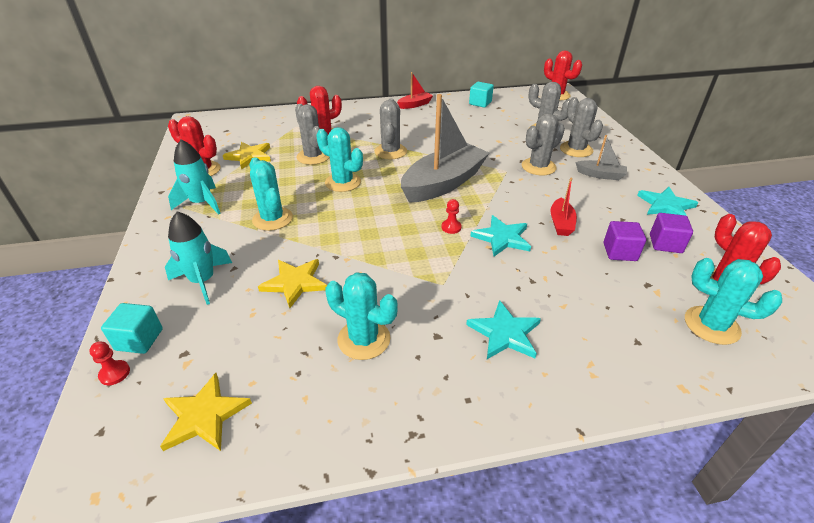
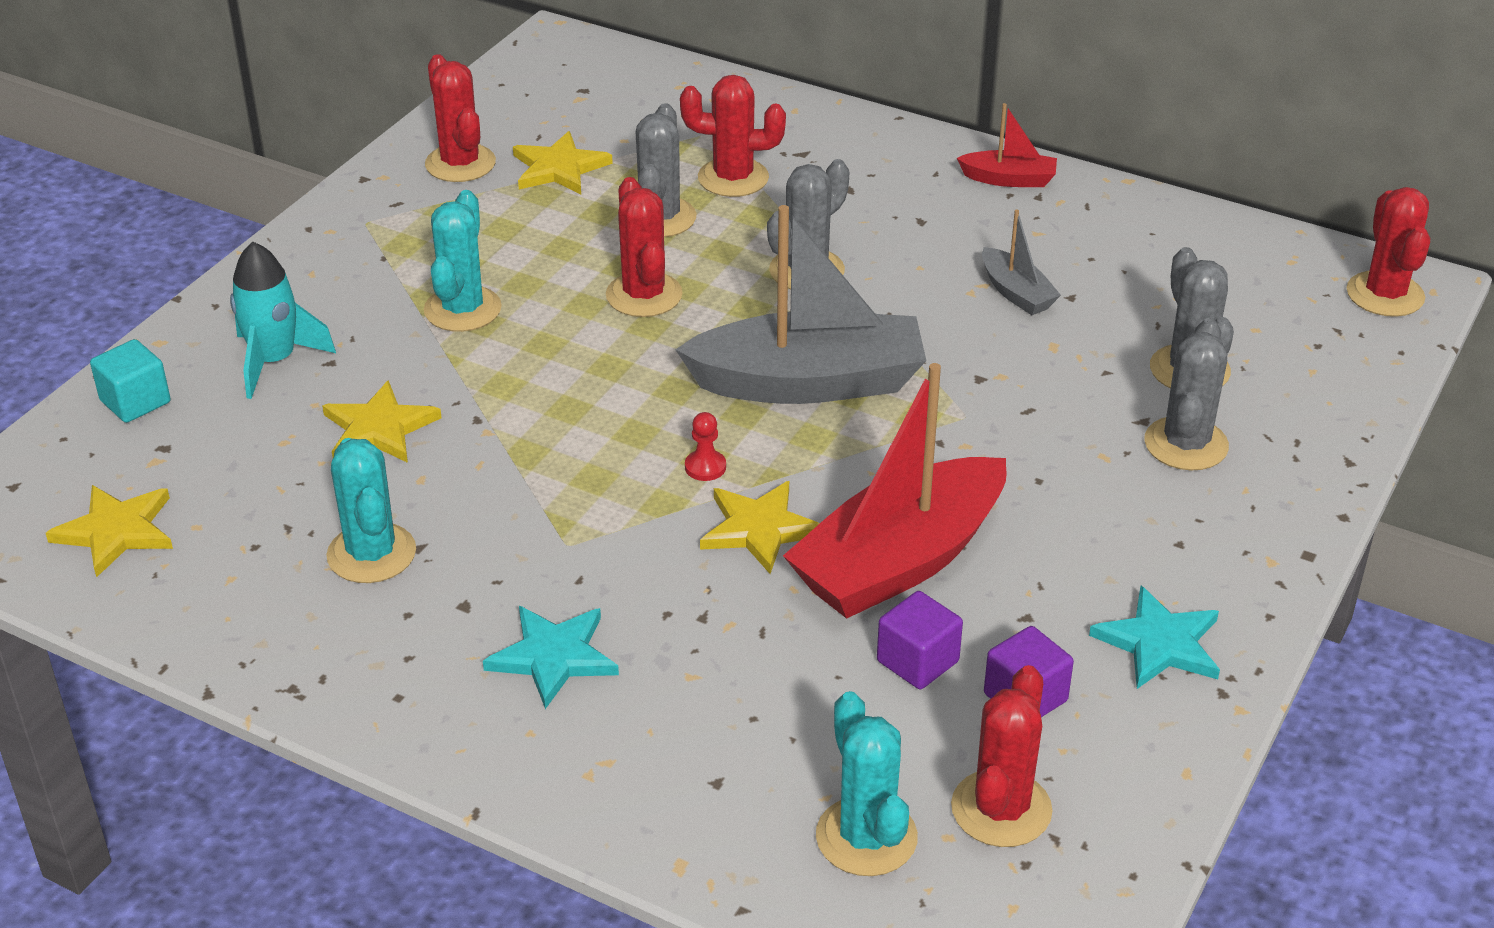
camera: 40 degrees right, 0 degrees up
(114, 373) = (77, 429): red pawn -> none
(202, 203) = (396, 229): turquoise rocket -> none
(343, 182) = (644, 295): turquoise cactus -> red cactus
(480, 103) = (1160, 236): turquoise cube -> none
(502, 238) = (759, 529): turquoise star -> yellow star
(538, 167) = (1040, 440): grey cactus -> none
(561, 223) = (899, 561): red boat -> red boat, size x2.17
(600, 175) = (1138, 520): grey boat -> grey boat (1016, 293)

